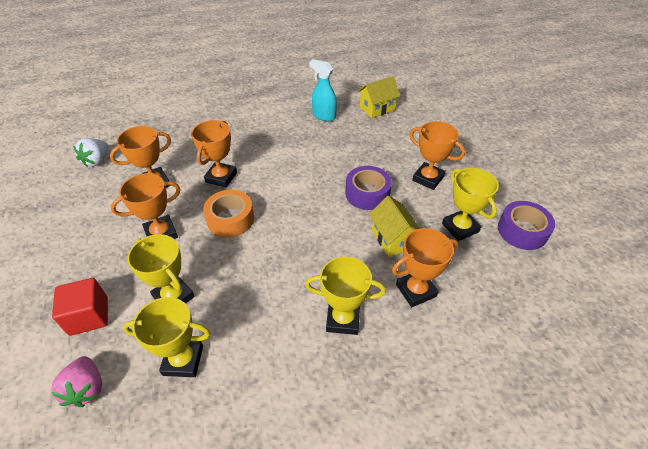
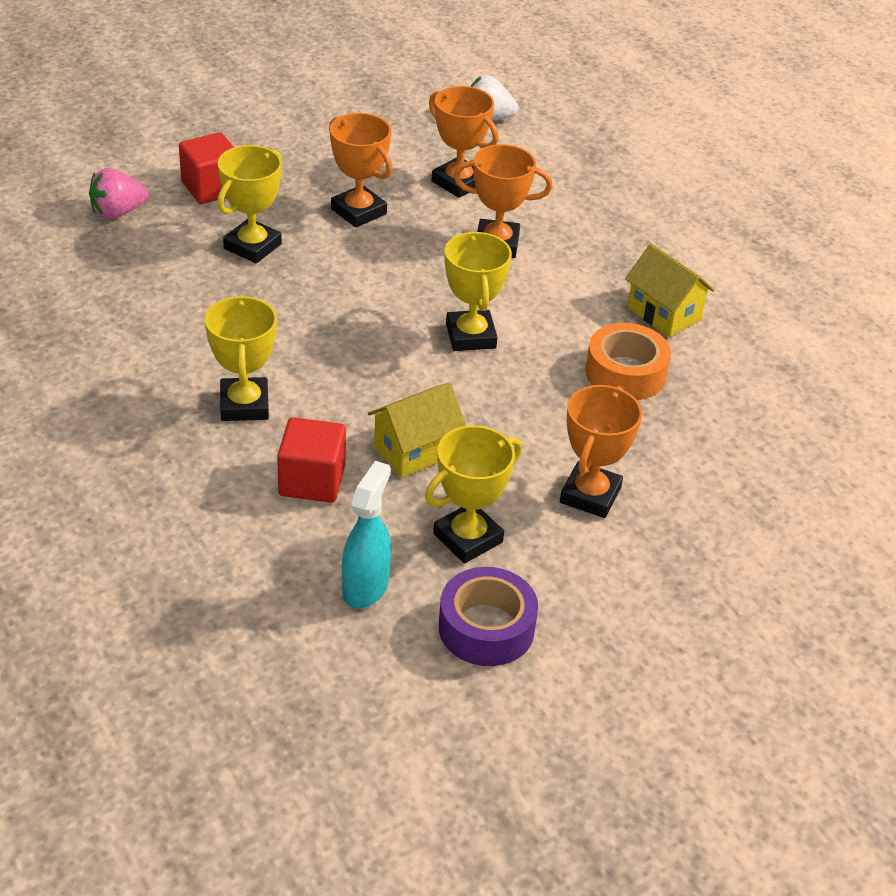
camera: 75 degrees right, 5 degrees down
(183, 360) = (161, 274): yellow trophy -> yellow trophy (470, 336)
(230, 219) = (406, 270): orange tape -> orange tape (625, 373)
(324, 116) = (726, 340): turquoise spray bottle -> turquoise spray bottle (365, 587)
(367, 193) = (517, 414): purple tape -> none
(377, 108) = (793, 414): yellow house -> yellow house (664, 314)
(416, 290) = (312, 480): orange trophy -> red cube

